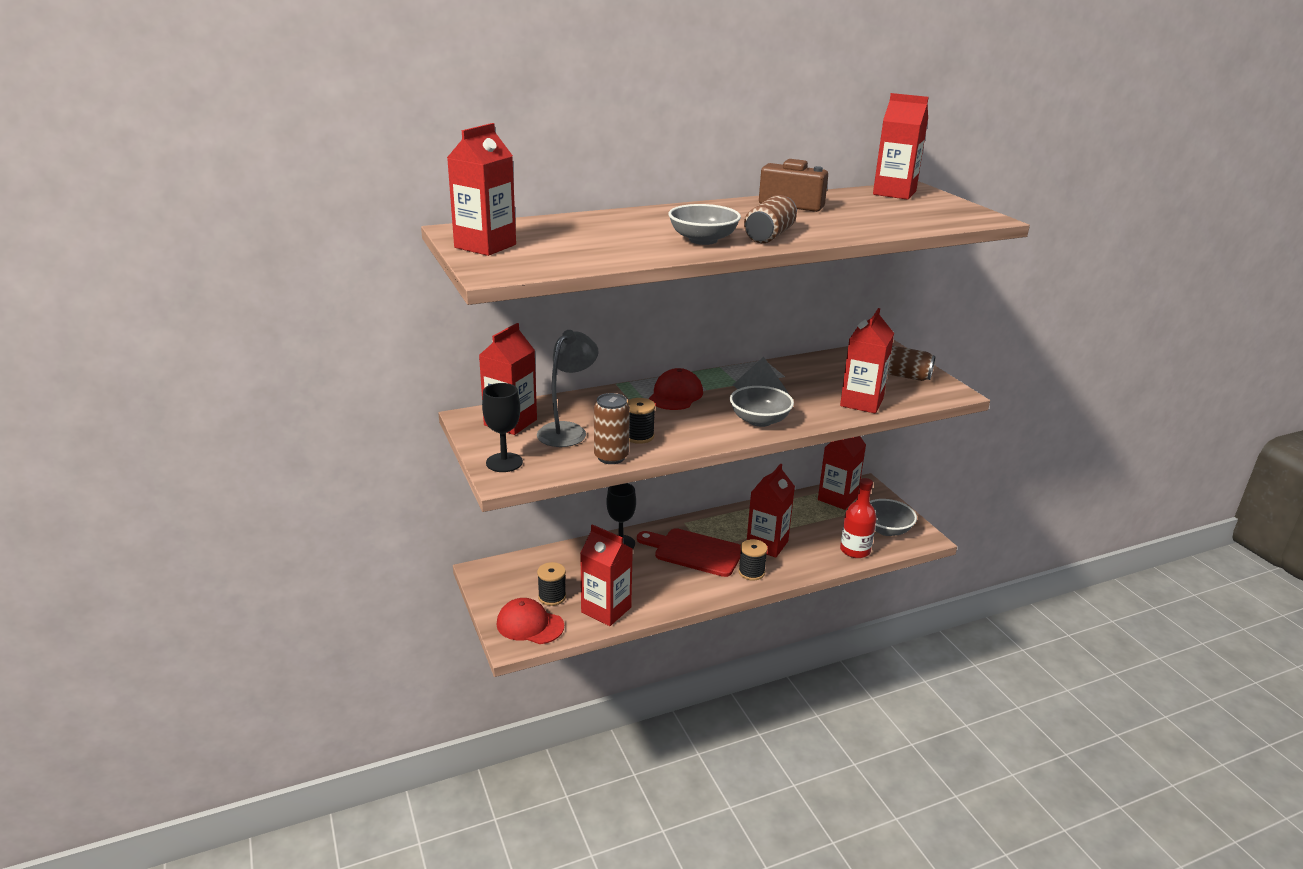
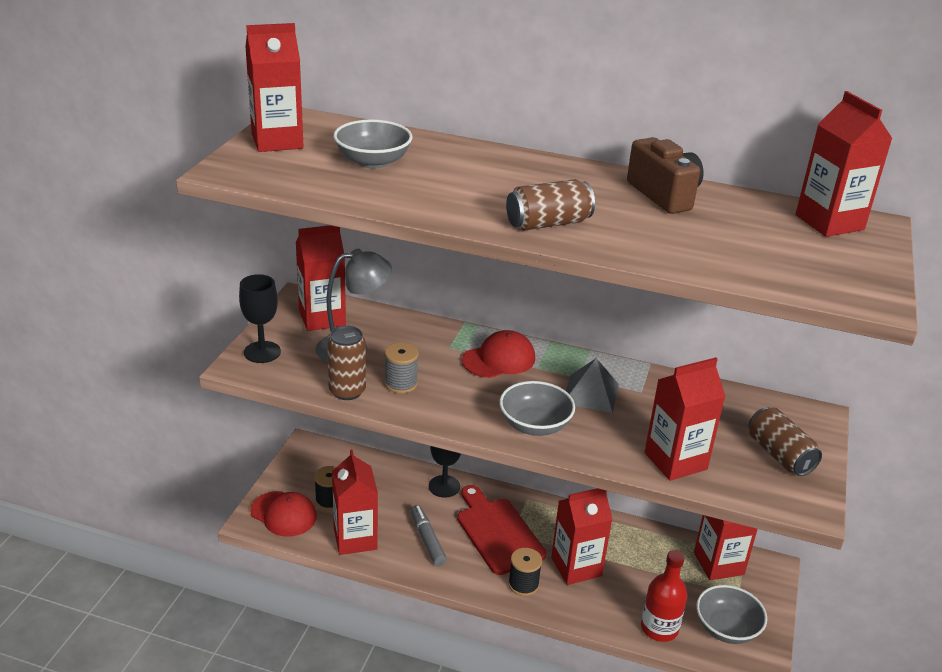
camera: 40 degrees right, 5 degrees up
(529, 625) = (283, 514): red cap -> red cap turned 150 degrees clockwise
(639, 436) = (401, 384): black spool -> grey spool
(656, 582) = (427, 540): none -> grey marker
(703, 240) = (471, 204): grey bowl -> grey bowl (373, 161)

